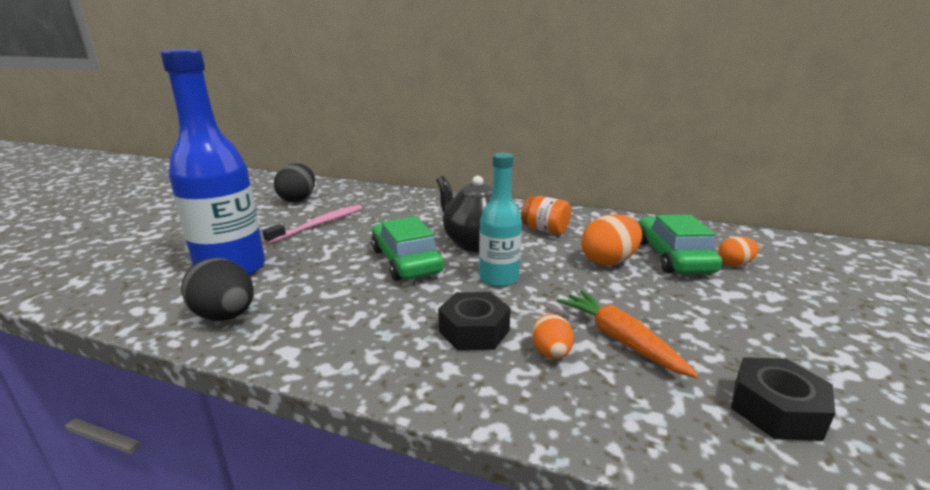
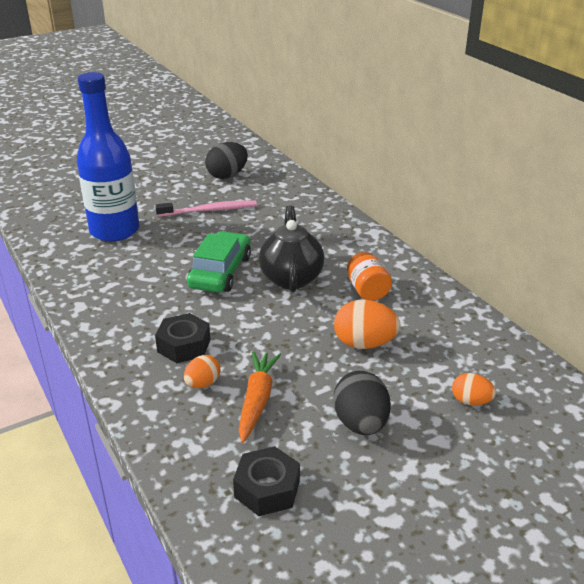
camera: 40 degrees right, 10 degrees up
(225, 316) = (76, 266): black egg -> black egg (360, 423)
(498, 278) = (257, 317): turquoise bottle -> none
(673, 256) = (429, 367): green car -> none

